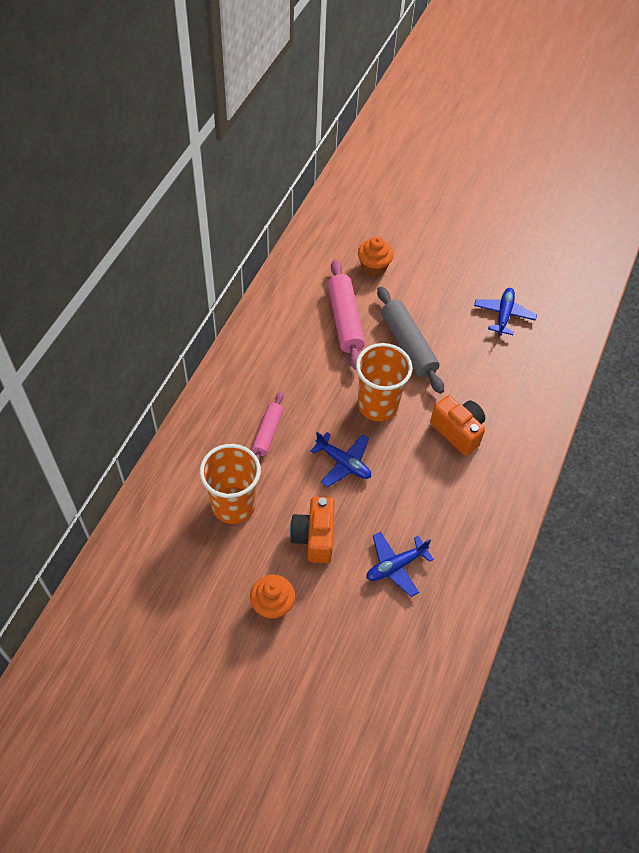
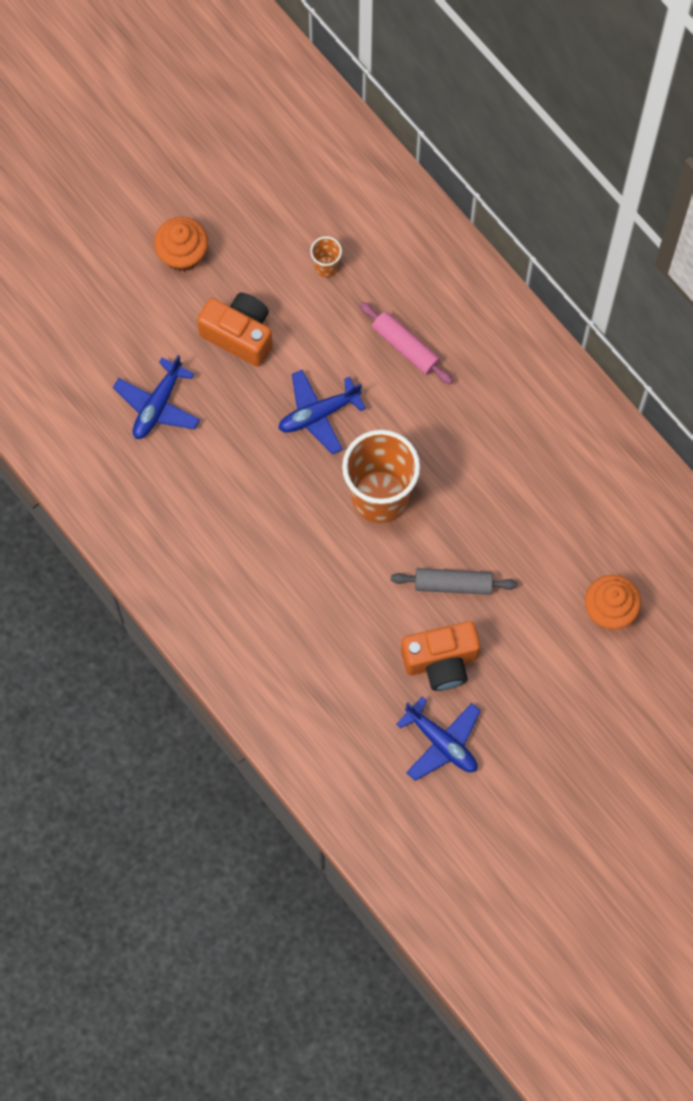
camera: 120 degrees right, 15 degrees up
(233, 505) = (326, 266): orange cup -> orange cup, size x0.43
(345, 320) = (534, 524): pink rolling pin -> none
(396, 566) = (158, 405): blue plane -> blue plane turned 150 degrees counterclockwise
(408, 345) = (453, 584): grey rolling pin -> grey rolling pin, size x0.62
(458, 431) = (292, 573): orange camera -> orange camera (441, 661)

